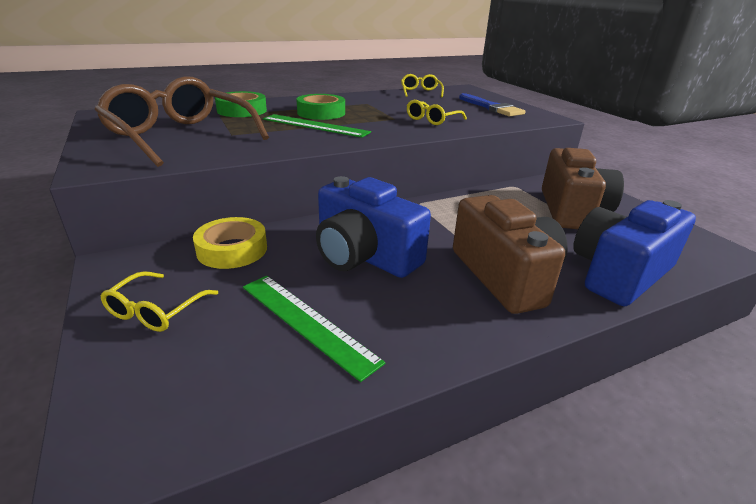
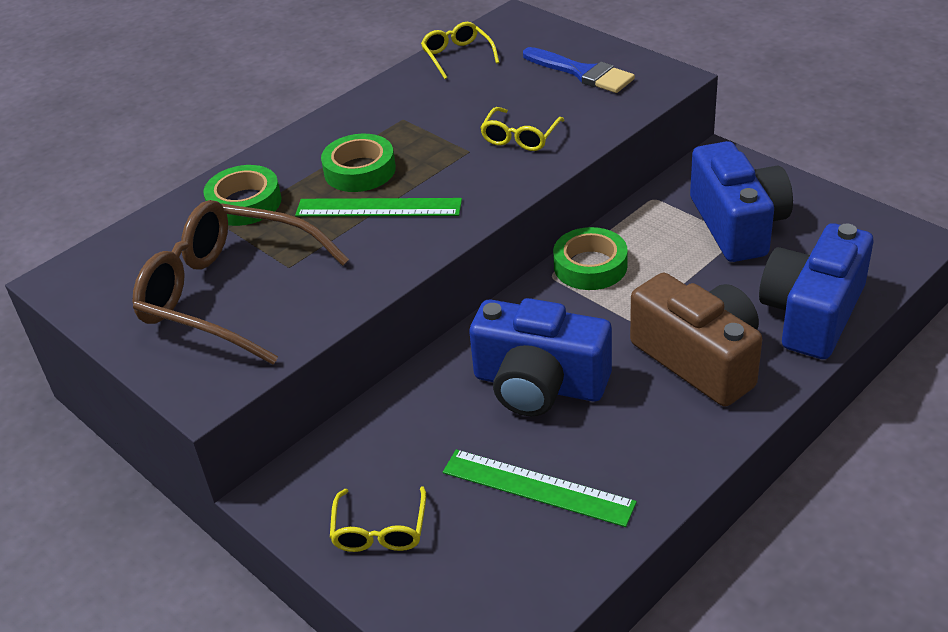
camera: 15 degrees left, 10 degrees up
(232, 249) = (386, 429): yellow tape -> none
(449, 205) = (590, 266): none -> green tape
(571, 210) = (737, 225): brown camera -> blue camera

